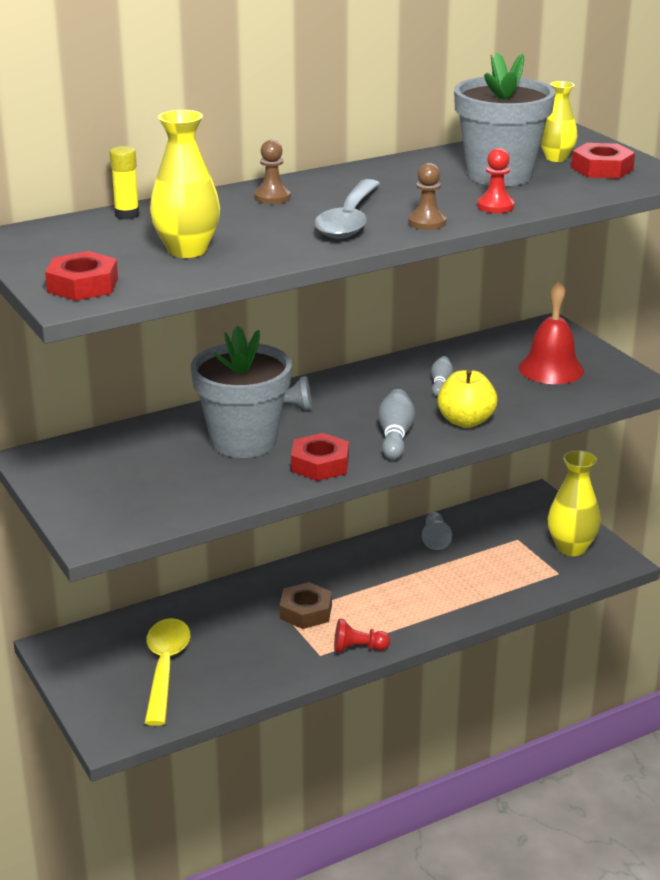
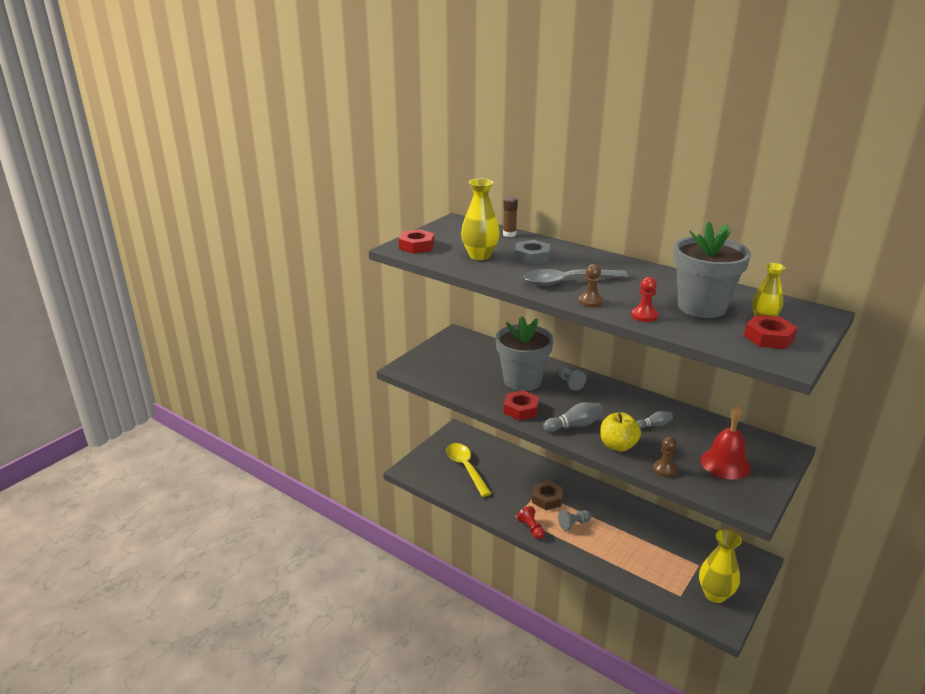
camera: 65 degrees right, 0 degrees up
(127, 215) = (509, 234): yellow glue stick -> brown glue stick
(165, 668) = (466, 468): yellow spoon -> yellow spoon turned 90 degrees counterclockwise
(238, 221) = (532, 257): none -> grey nut
(272, 197) = (575, 257): brown pawn -> brown pawn (665, 469)
(435, 538) = (662, 527): grey pawn -> grey pawn (574, 524)

